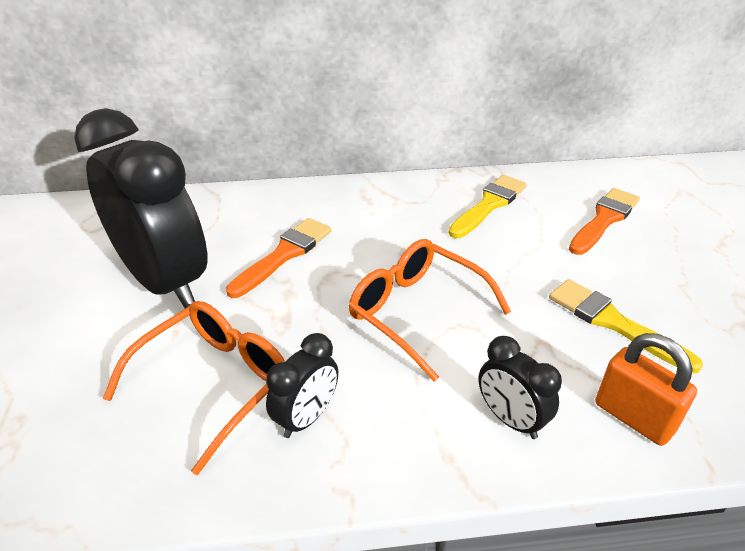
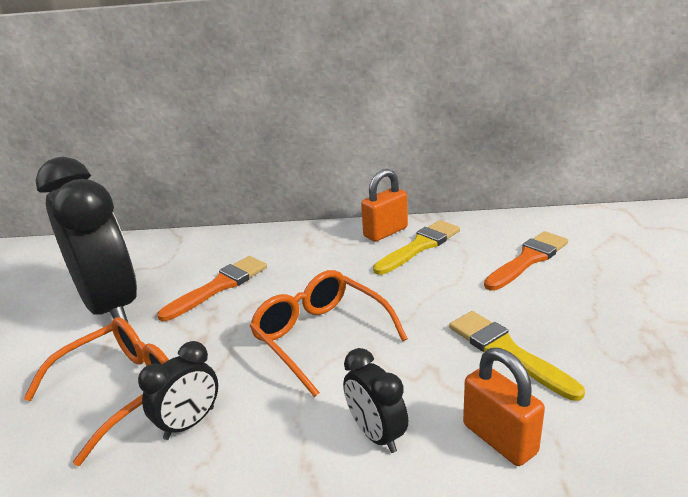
camera: 10 degrees right, 10 degrees down
(447, 188) = (385, 232): none -> orange padlock

